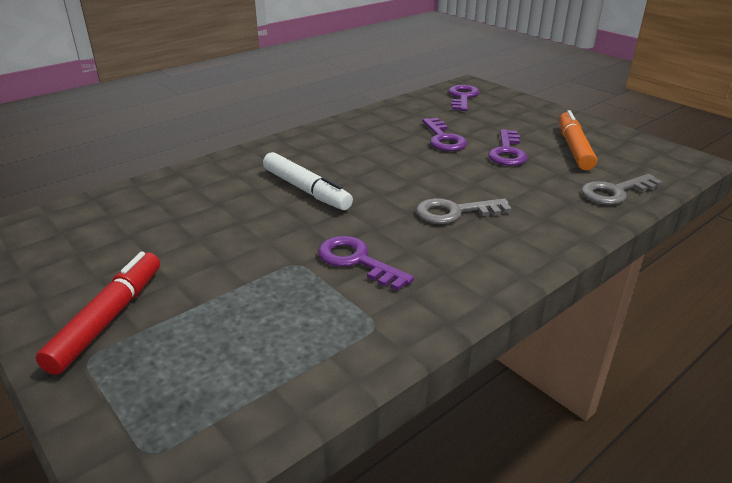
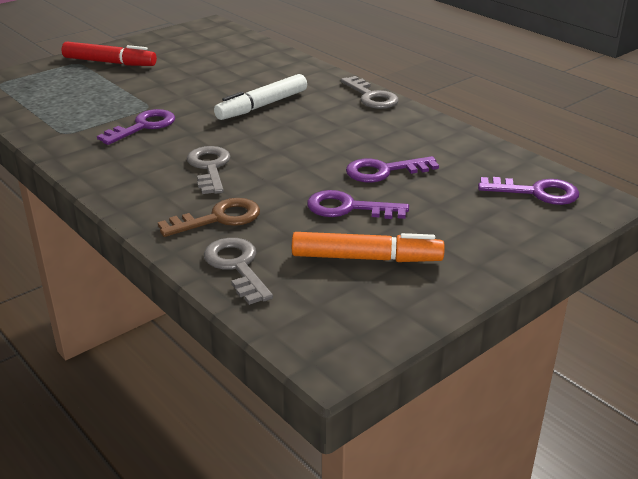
camera: 90 degrees right, 0 degrees up
(294, 139) = (371, 97): none -> grey key
(548, 203) = (218, 218): none -> brown key

